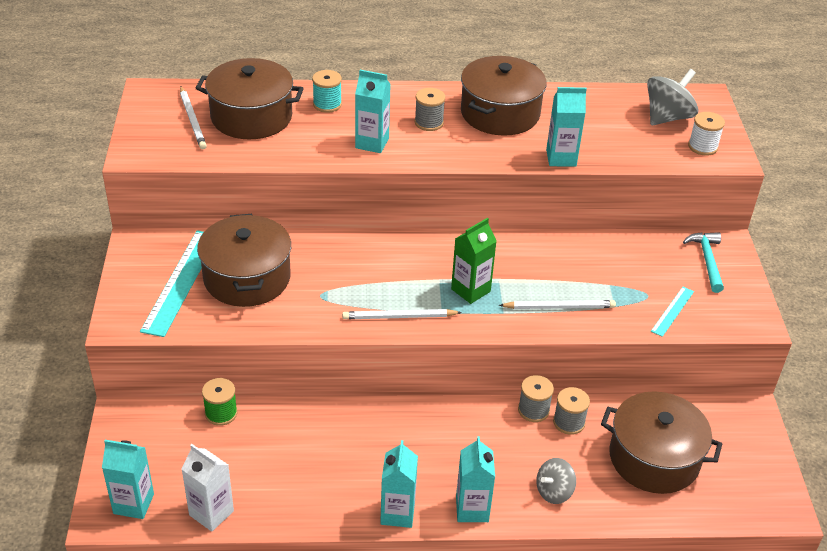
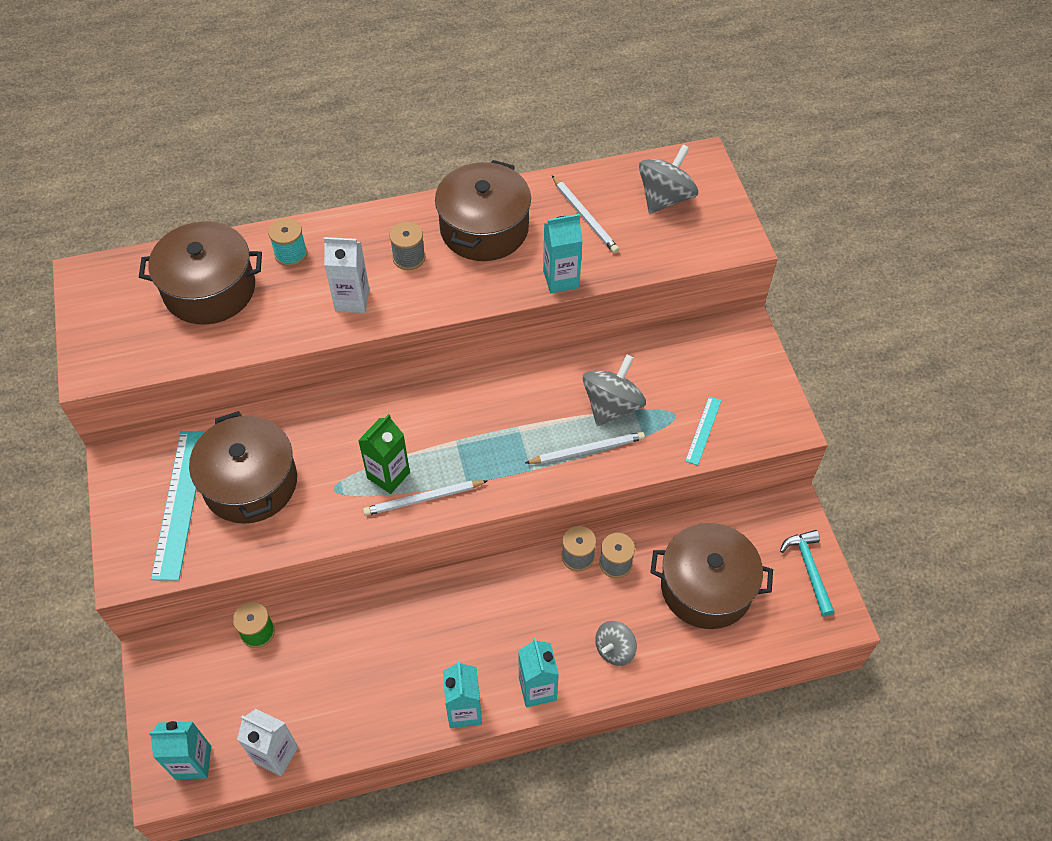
camera: 10 degrees left, 15 degrees up
(192, 120) = (144, 307): white pencil -> white pencil (585, 216)
(372, 143) = (352, 300): turquoise carton -> white carton
(470, 290) = (491, 448): green carton -> green carton (388, 475)
(589, 278) = (612, 405): none -> grey spinning top
(702, 147) = (708, 232): white spool -> none
(707, 260) = (728, 356): turquoise hammer -> turquoise hammer (809, 569)

